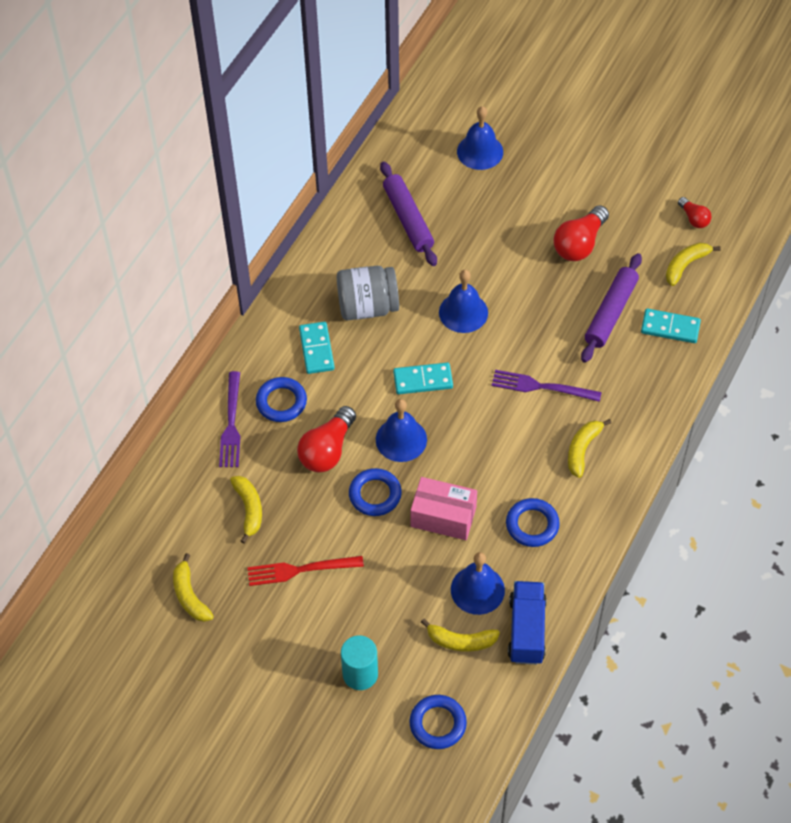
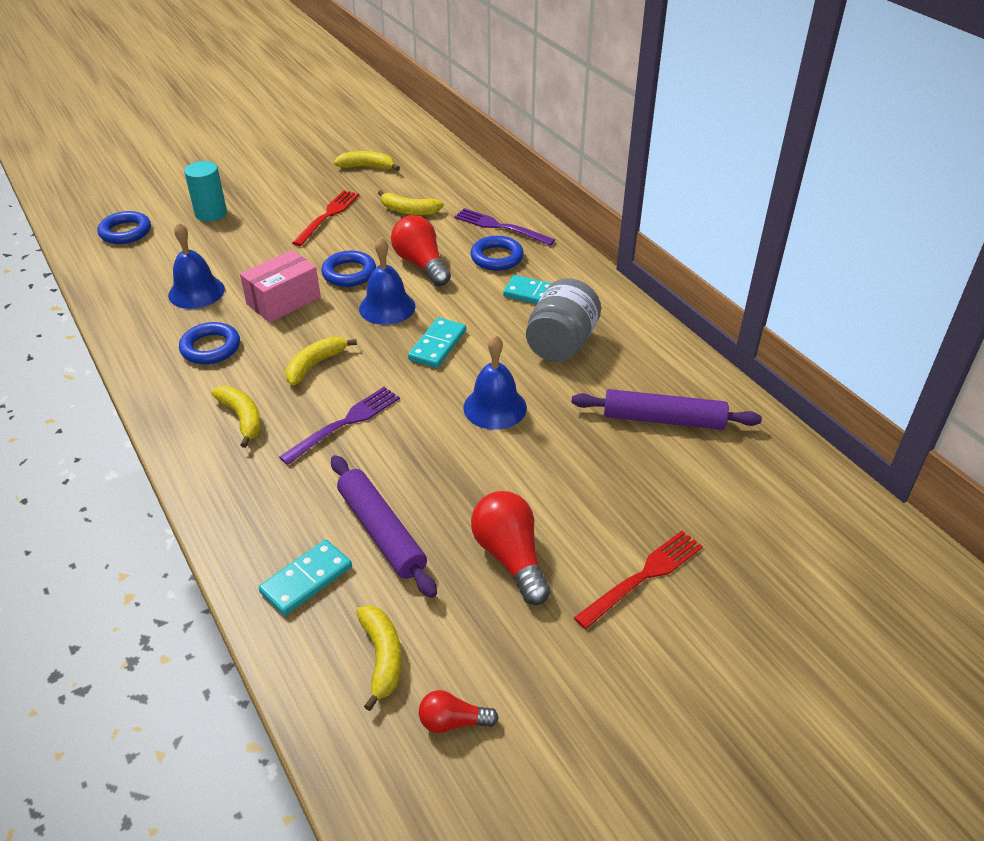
camera: 120 degrees right, 15 degrees down
(460, 641) = (168, 266): yellow banana -> yellow banana (315, 365)
(480, 151) = (740, 532): blue bell -> none
(526, 630) = (128, 302): blue truck -> none
(545, 181) = (644, 576): none -> red fork

